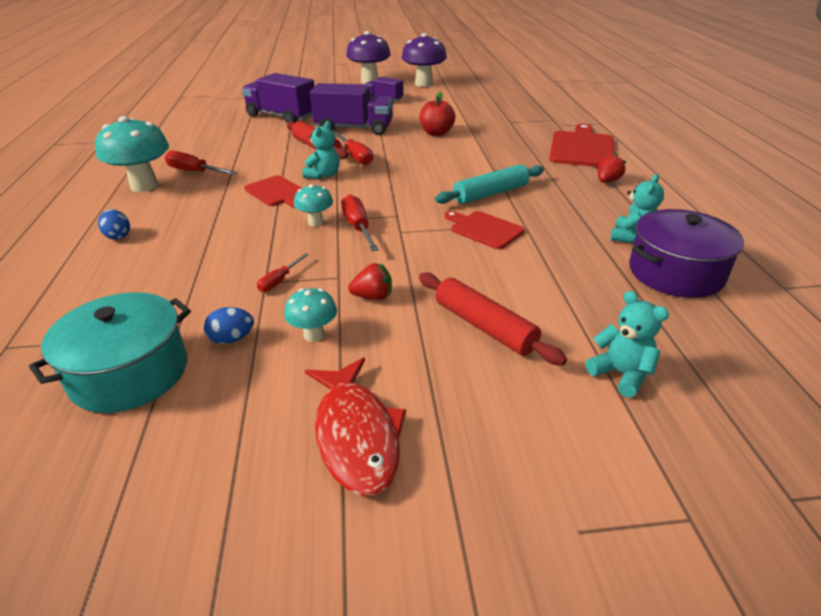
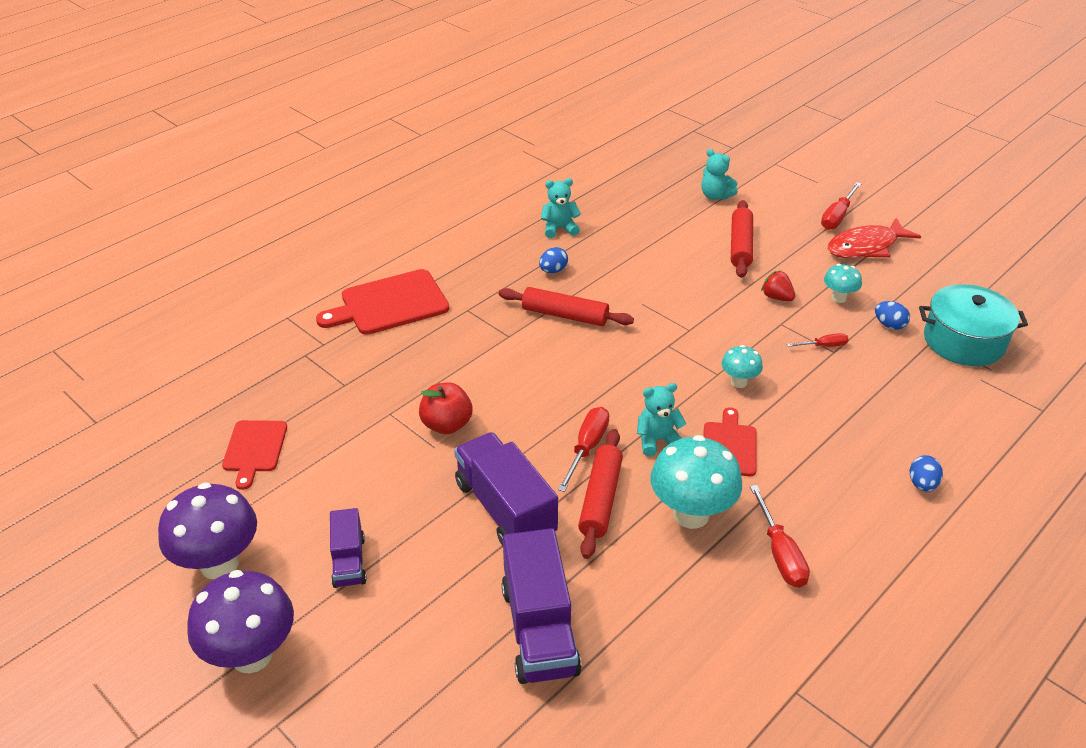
camera: 130 degrees left, 5 degrees up
(144, 186) = (854, 564): turquoise mushroom -> turquoise mushroom (691, 514)
(356, 435) = (866, 247): red fish -> red fish turned 150 degrees counterclockwise
(358, 227) = (713, 354): red screwdriver -> red screwdriver (837, 216)
(484, 229) = (631, 292): red cutting board -> red cutting board (254, 449)
(490, 193) = (565, 315): turquoise rolling pin -> red rolling pin
(559, 210) = (553, 270): none -> blue egg
(607, 181) = (463, 266): red strawberry -> none
(621, 374) = (715, 196): turquoise teddy bear -> turquoise teddy bear turned 60 degrees counterclockwise
(675, 273) = (588, 203): purple pot -> none

